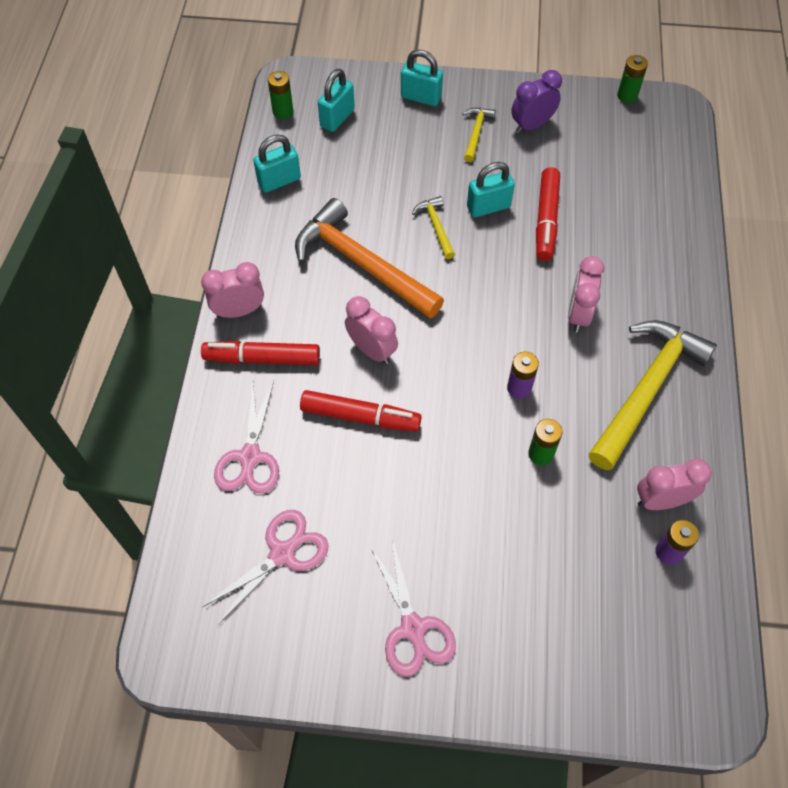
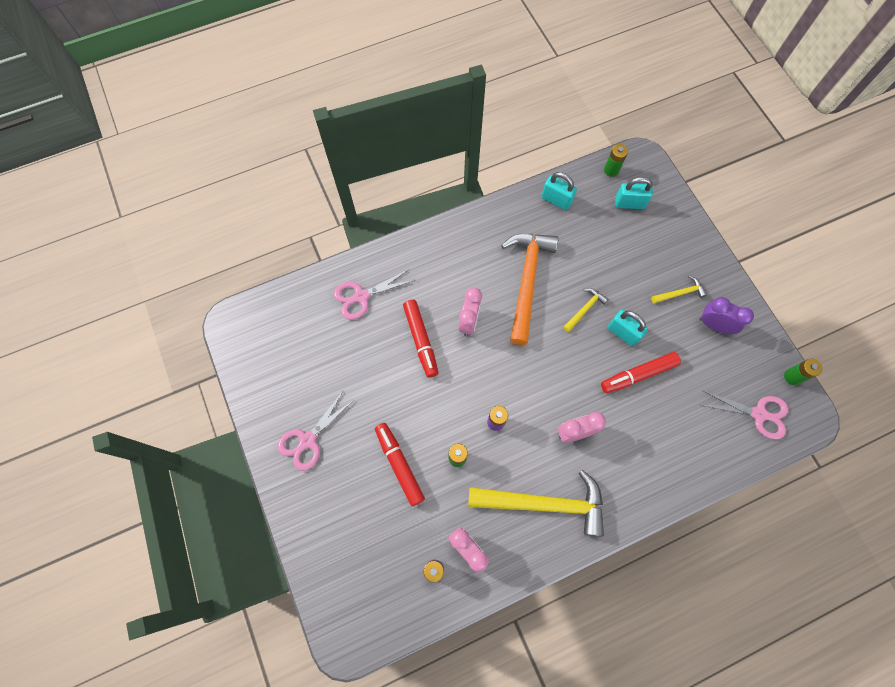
camera: 60 degrees right, 10 degrees up
(239, 311) = (450, 234): pink clock -> none
(262, 358) = (426, 265): red marker -> red marker (399, 464)
(282, 553) = (314, 347): pink scissors -> pink scissors (758, 414)
(421, 97) = (685, 243): turquoise padlock -> none

